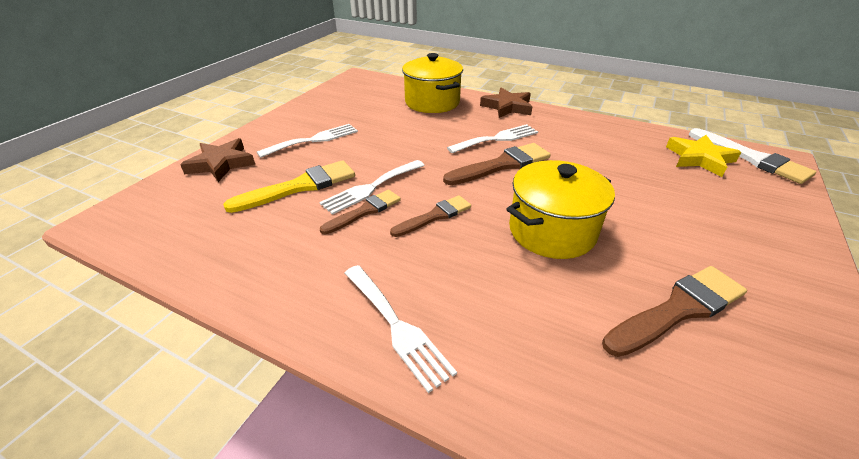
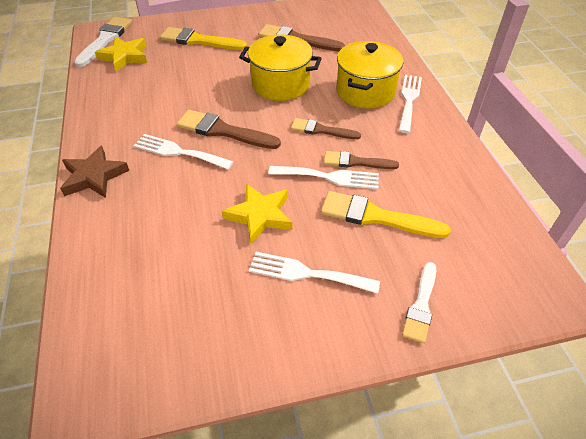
camera: 130 degrees left, 10 degrees up
(221, 164) = (421, 305): brown star -> white brush
(383, 144) = (260, 215): none -> yellow star
(432, 102) = (126, 240): yellow pot -> yellow pot (365, 91)
(720, 215) = (199, 41): none -> yellow brush

